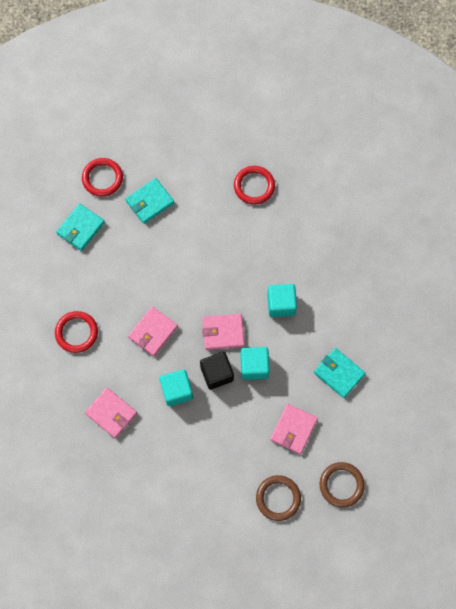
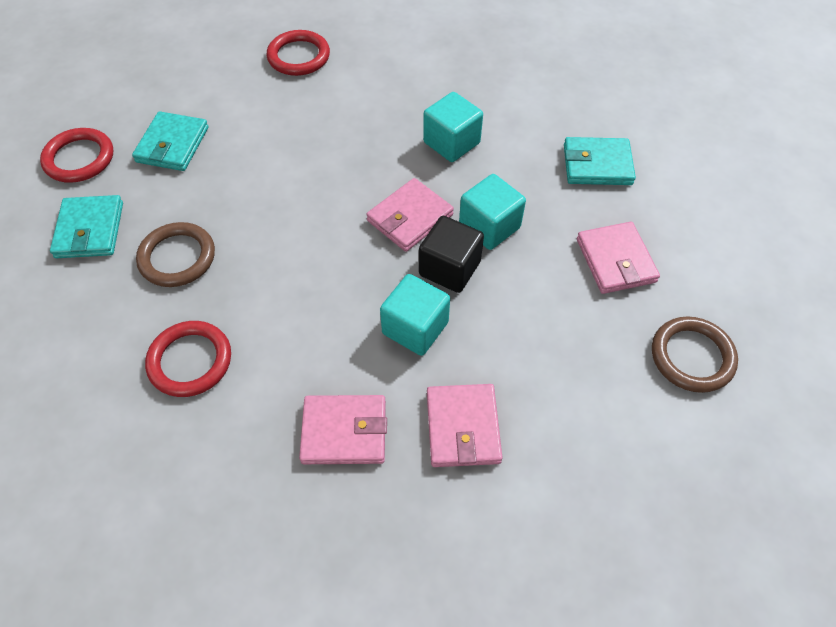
camera: 40 degrees left, 15 degrees down
(153, 332) = (311, 281): pink wallet -> pink wallet (463, 427)
(341, 485) = (744, 278): brown ring -> brown ring (177, 257)

